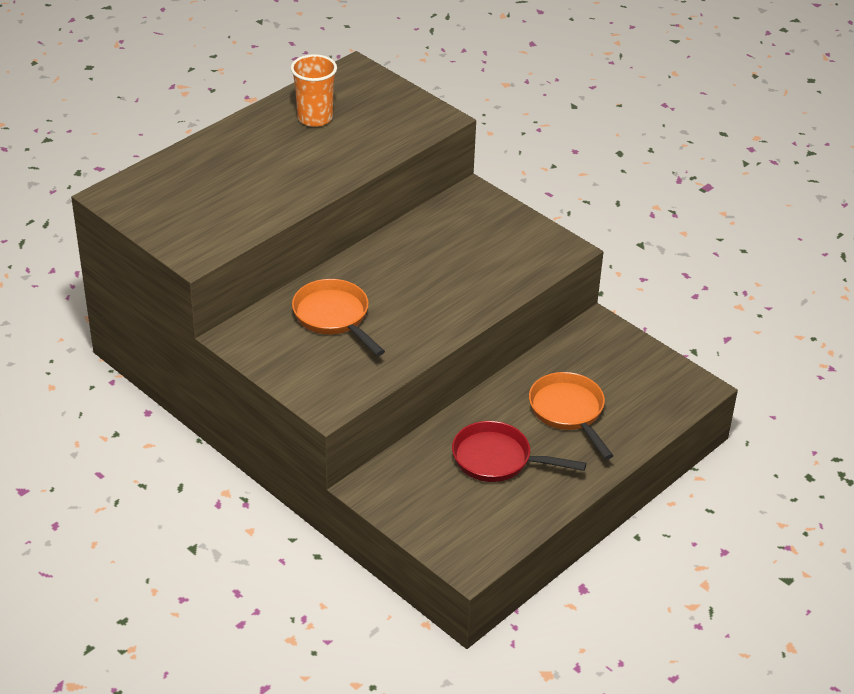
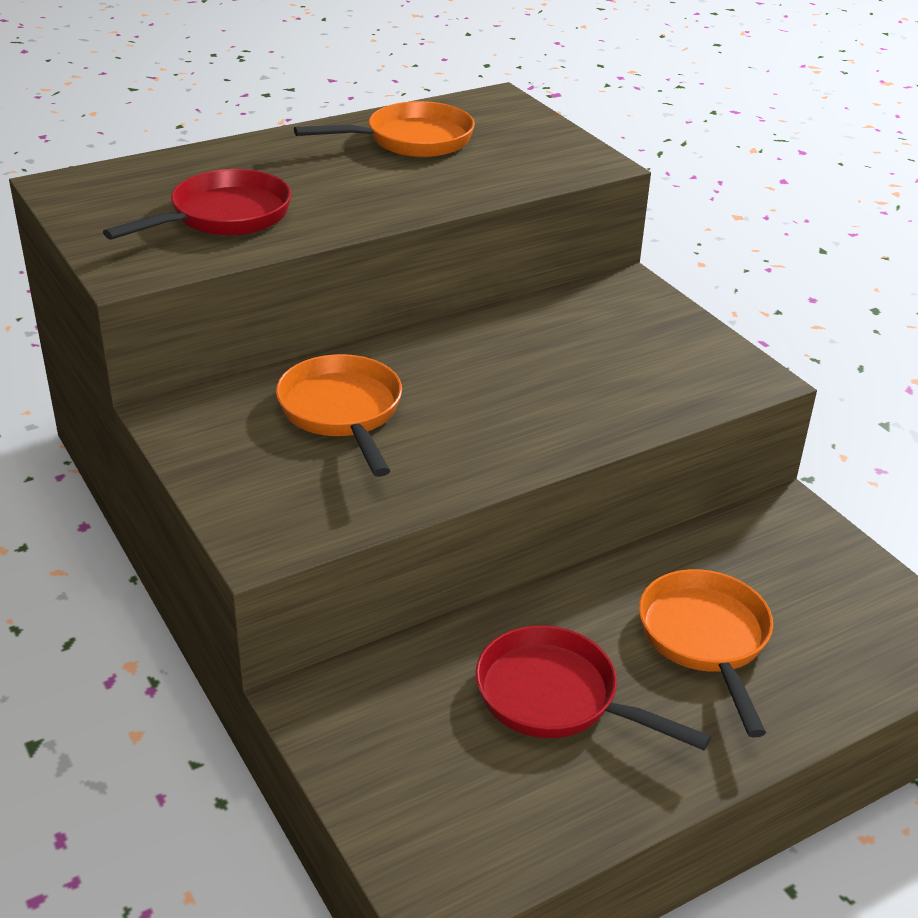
camera: 15 degrees right, 5 degrees down
(228, 204) = (223, 217): none -> red pan
(315, 118) = (411, 140): orange cup -> orange pan

